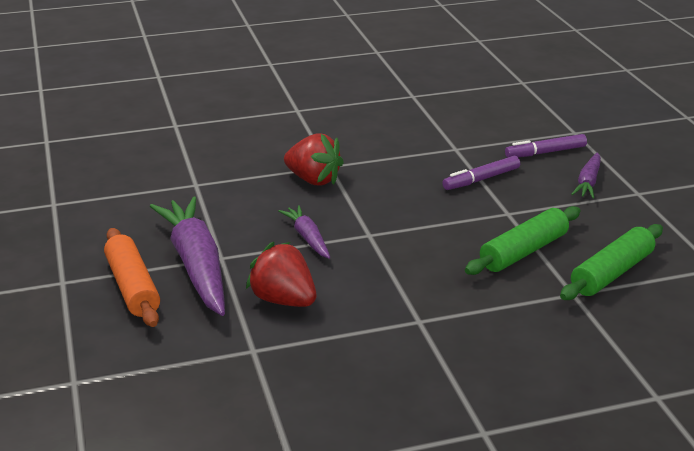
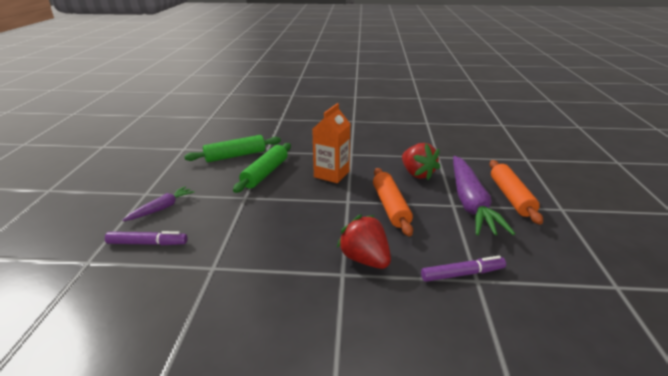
camera: 160 degrees left, 0 degrees up
(308, 238) = (390, 206): purple carrot -> orange rolling pin
(422, 271) = (331, 174): none -> orange carton
(481, 179) = (230, 228): purple marker -> purple marker (462, 274)
(523, 252) = (265, 173): green rolling pin -> green rolling pin turned 45 degrees counterclockwise

